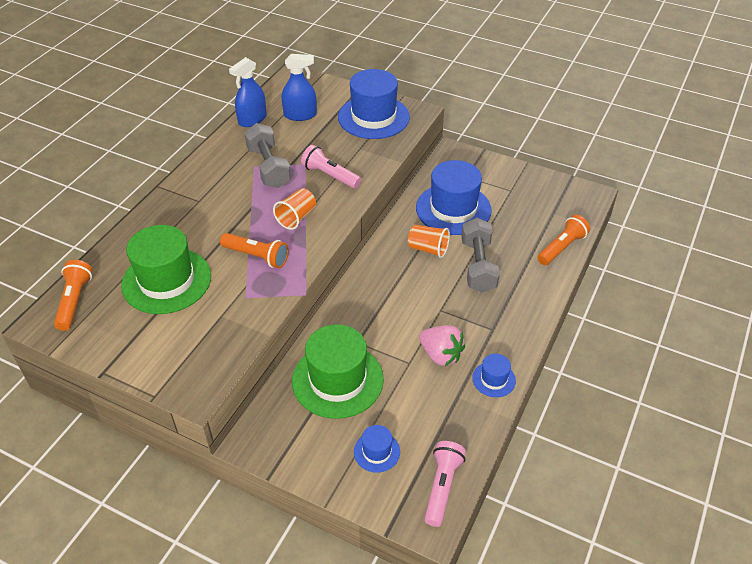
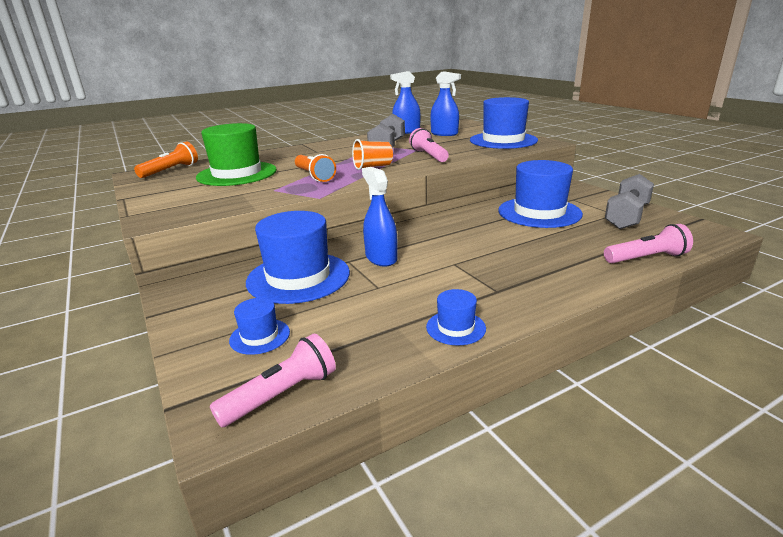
camera: 35 degrees right, 20 degrees down
(337, 380) = (298, 277): green hat -> blue hat
(379, 327) = (381, 258): none -> blue spray bottle
(428, 249) = (487, 227): orange cup -> none
(441, 355) = (417, 291): pink strawberry -> none
(478, 266) = (528, 247): grey dumbbell -> grey dumbbell (626, 216)
(562, 247) = (646, 258): orange flashlight -> pink flashlight

